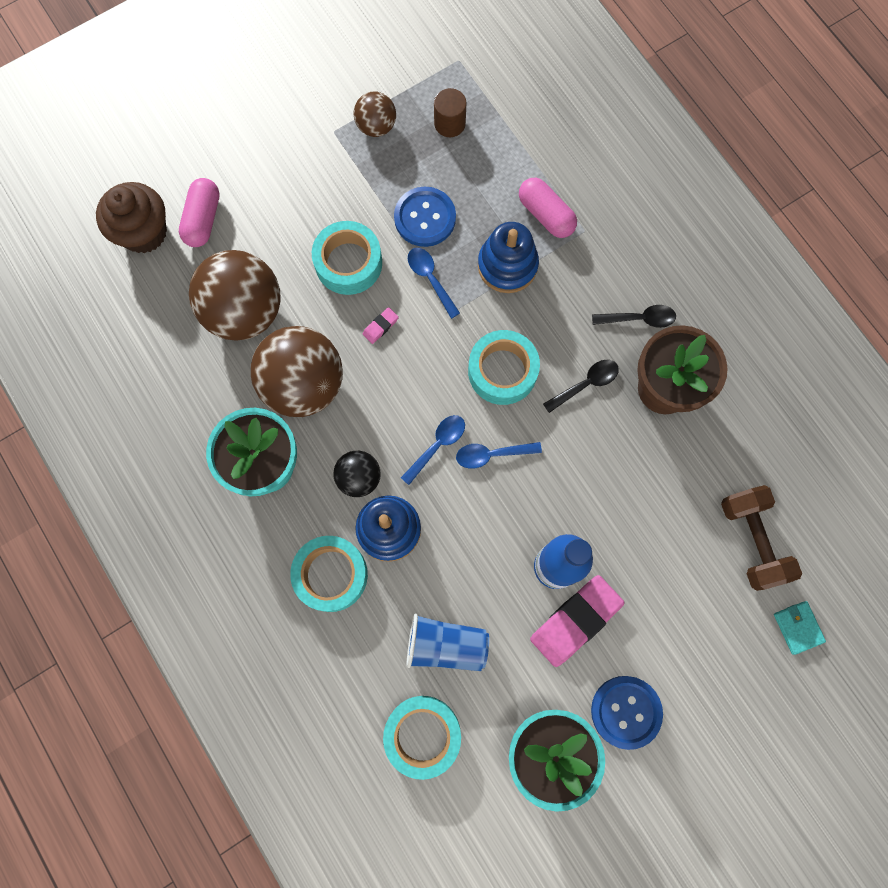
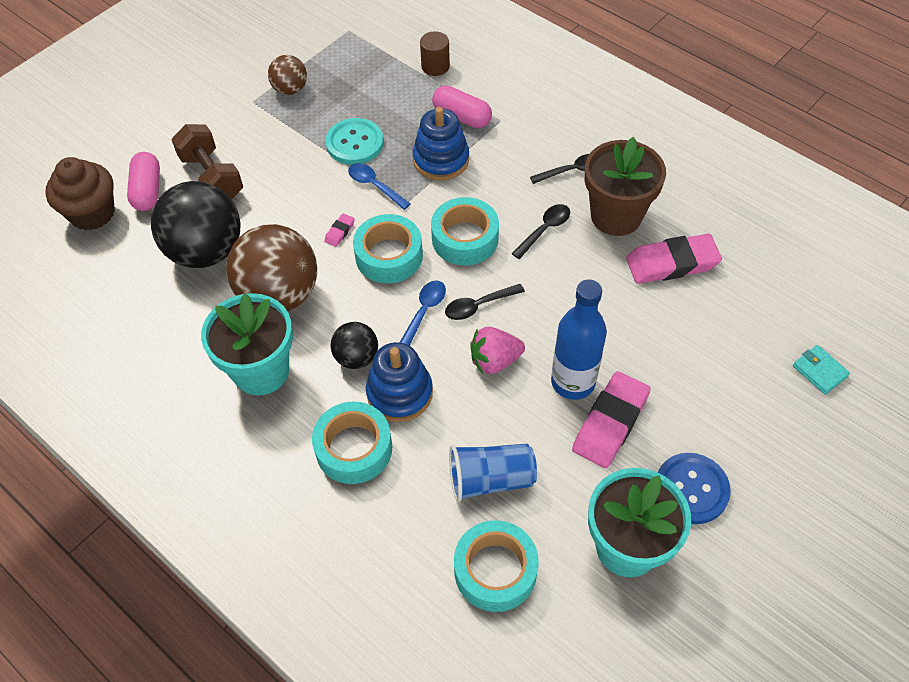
camera: 15 degrees left, 20 degrees down
(245, 311) = (206, 251): brown ball -> black ball
(348, 263) = (295, 191): turquoise tape -> turquoise tape (389, 256)
(425, 218) = (355, 143): blue button -> turquoise button
(449, 123) = (355, 73): brown cylinder -> brown cylinder (435, 66)
(488, 521) = (494, 361): none -> pink strawberry
(491, 454) = (478, 306): blue spoon -> black spoon
(700, 462) = (672, 263): none -> pink eraser
(752, 540) = (745, 312): brown dumbbell -> brown dumbbell (212, 177)

